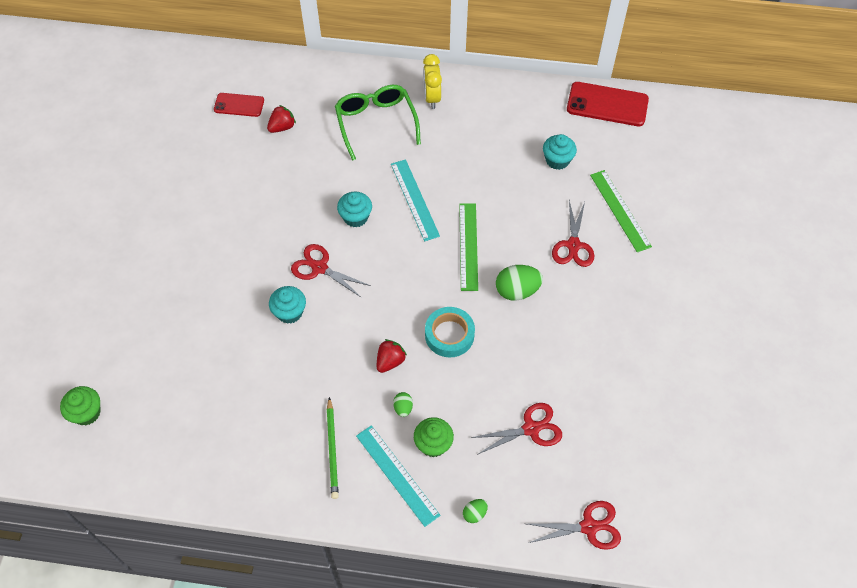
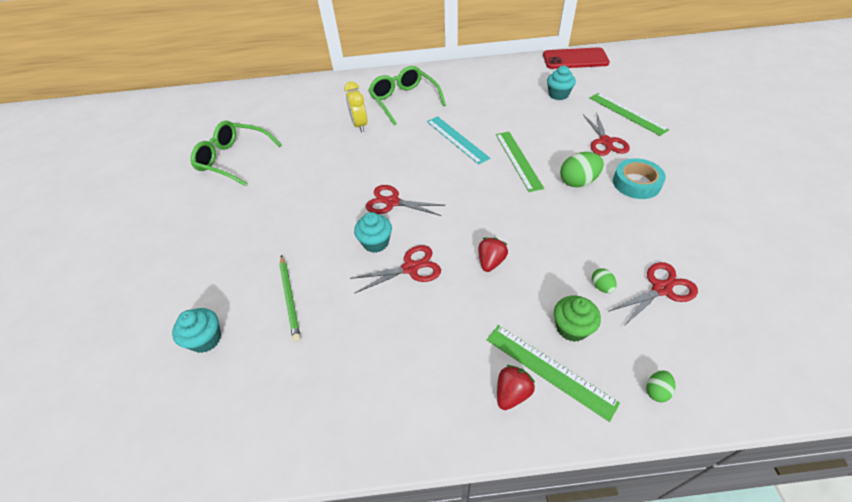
camera: 10 degrees left, 10 degrees down
(87, 413) = (171, 390): green cupcake -> none
(169, 166) = (234, 159): none -> green glasses
(239, 105) = (287, 110): red phone -> none
(282, 127) = (328, 117): red strawberry -> red strawberry (512, 393)
(332, 450) = (466, 361): green pencil -> green pencil (290, 298)
(355, 217) = (411, 160): turquoise cupcake -> turquoise cupcake (206, 339)
(397, 474) = (549, 369): turquoise ruler -> green ruler
(403, 408) = (523, 301): green egg -> green egg (601, 287)
(432, 98) = (441, 79): yellow clock -> yellow clock (360, 125)
(449, 335) = (536, 227): turquoise tape -> turquoise tape (636, 183)
(589, 527) = (786, 372): red scissors -> red scissors (410, 268)

